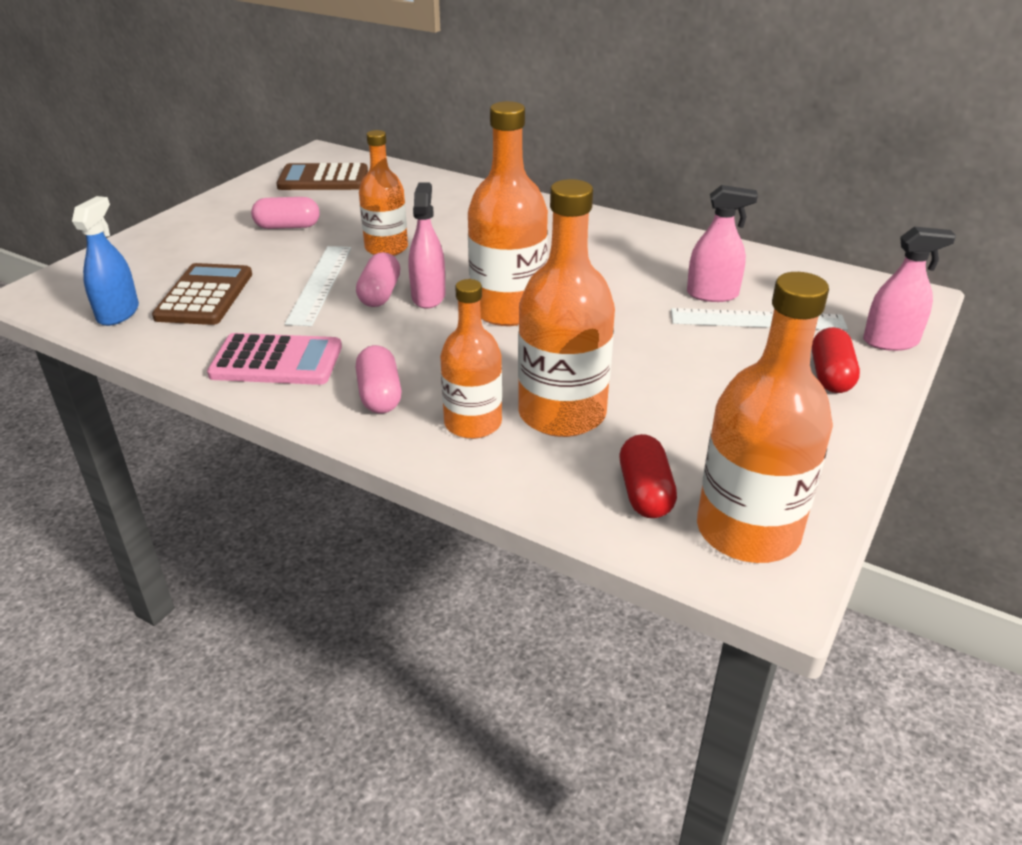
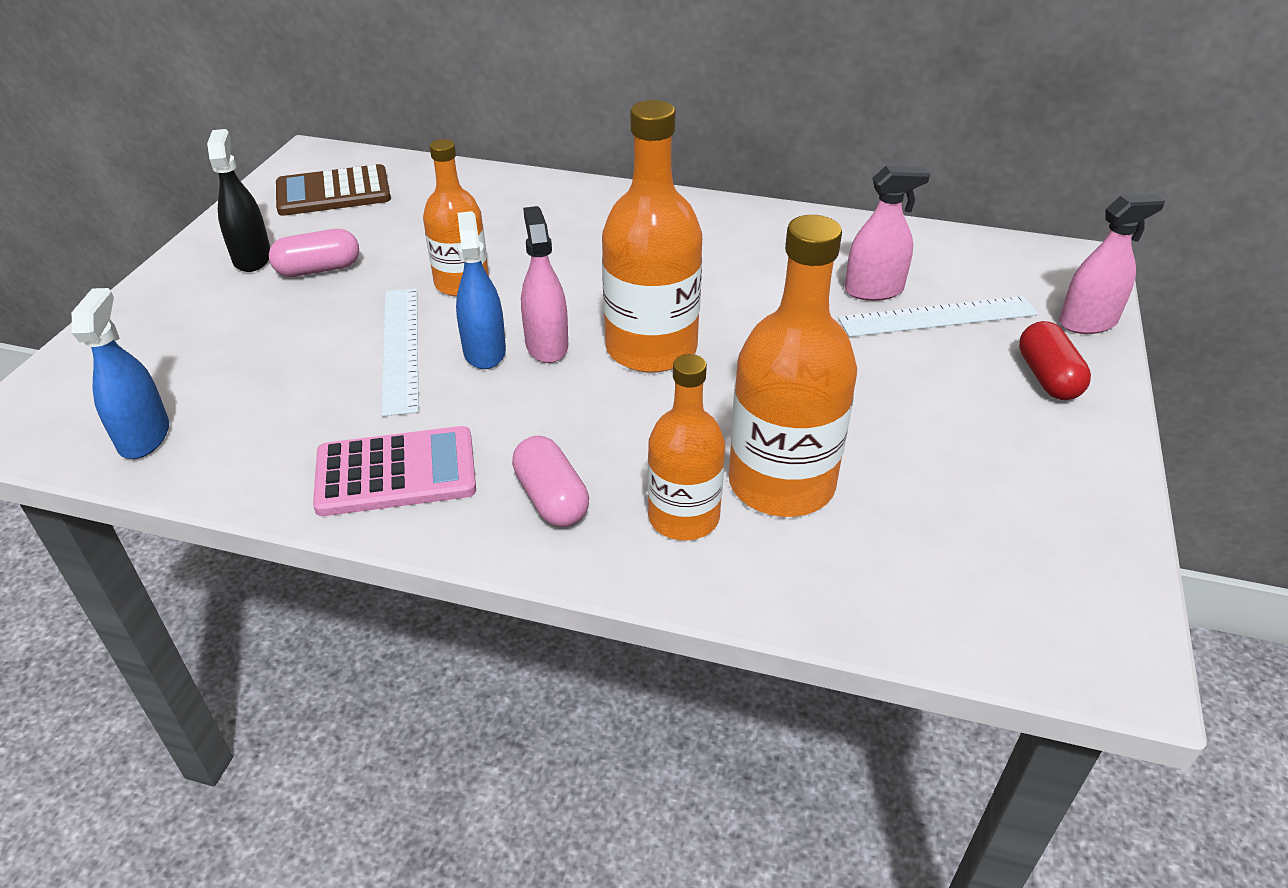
camera: 15 degrees left, 5 degrees up
(205, 296) = (254, 390): brown calculator -> none
(245, 214) = (252, 258): none -> black spray bottle
(380, 294) = (484, 351): pink capsule -> blue spray bottle
(645, 492) = (924, 573): red capsule -> none
(748, 531) = (1056, 600): orange bottle -> none

